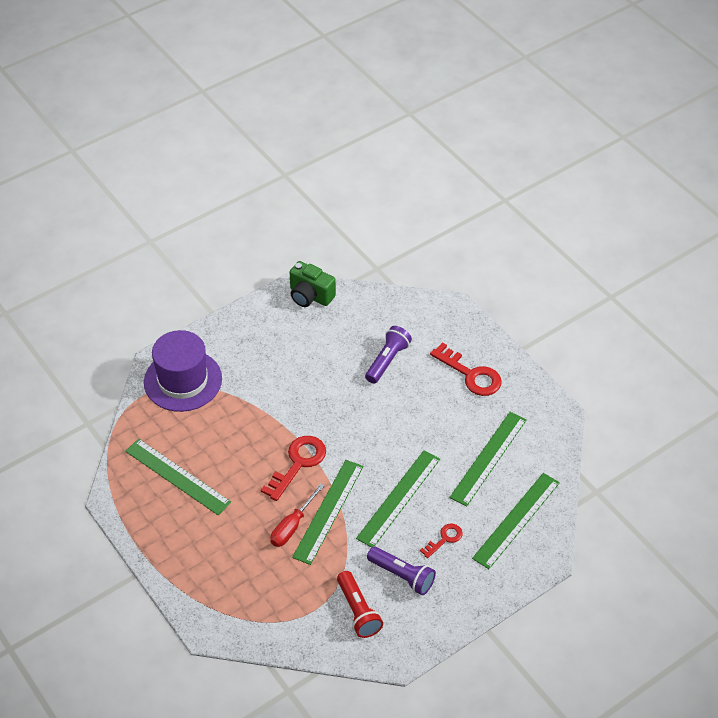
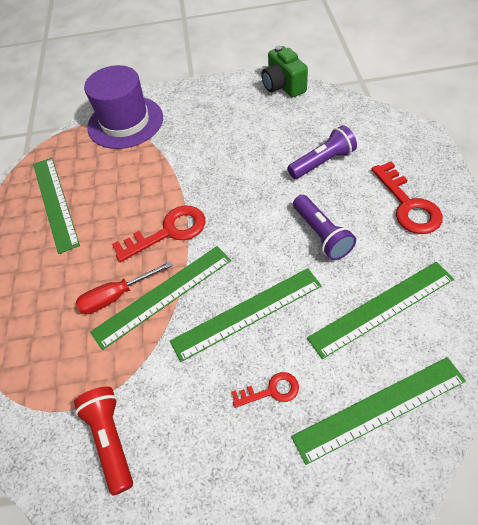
camera: 35 degrees right, 5 degrees up
(358, 611) = (111, 439): red flashlight -> red flashlight turned 150 degrees clockwise
(402, 576) = (191, 417): purple flashlight -> purple flashlight (321, 235)

